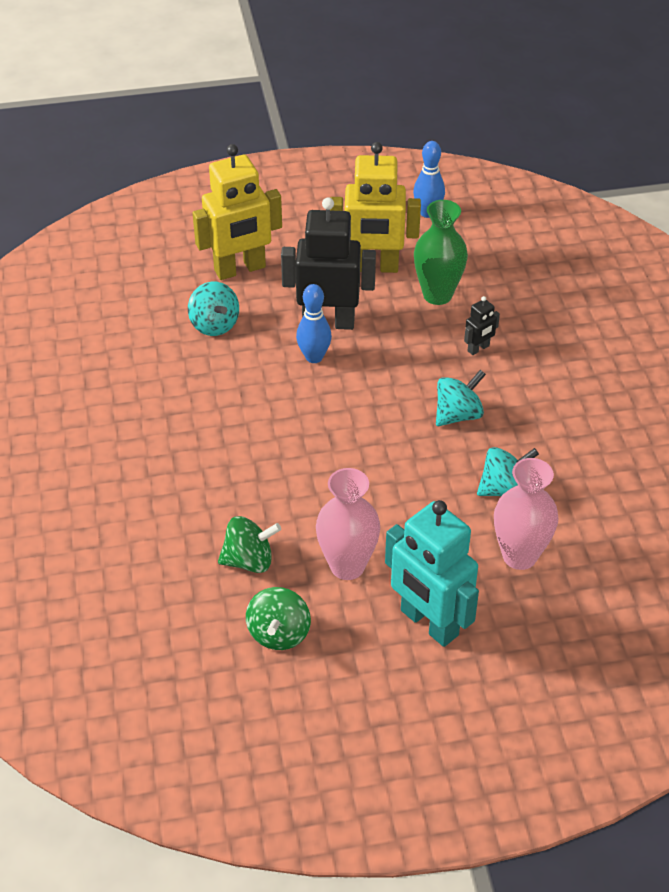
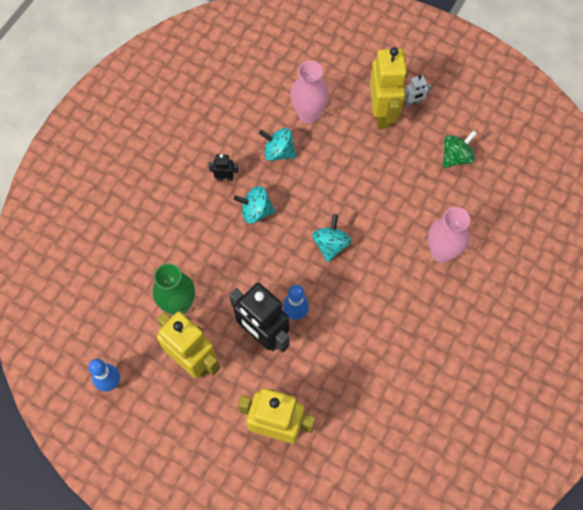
camera: 140 degrees left, 20 degrees up
(214, 325) = (332, 387): turquoise spinning top -> turquoise spinning top (330, 245)
(249, 560) = (440, 205): green spinning top -> none
(347, 566) = (394, 167): pink vase -> pink vase (441, 252)
(402, 668) = (413, 102): none -> white robot
(428, 623) = (382, 113): turquoise robot -> yellow robot
(478, 349) = (198, 246): black robot -> black robot (225, 178)

